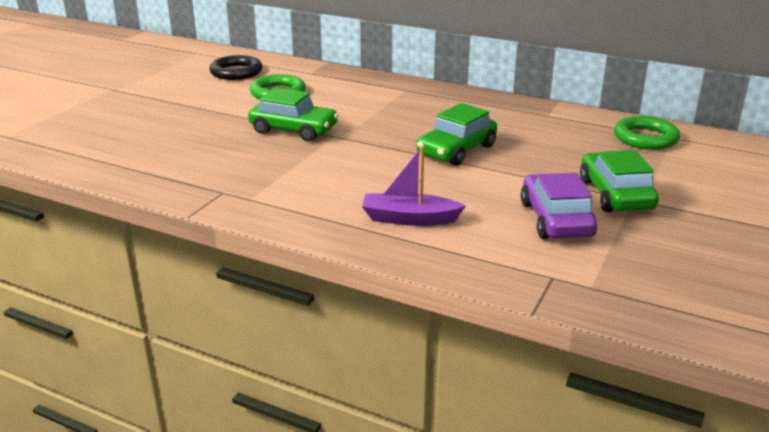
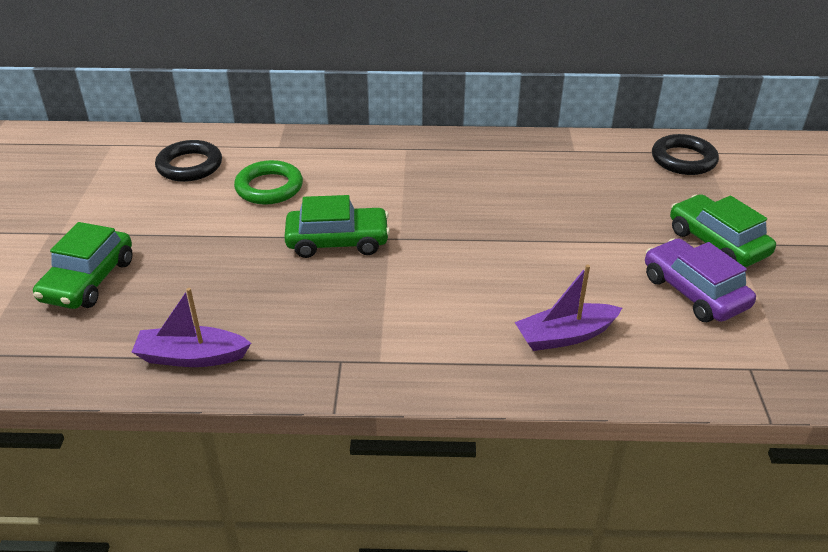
camera: 25 degrees left, 10 degrees up
(127, 166) = (191, 357): none -> purple boat
(456, 150) = (530, 224): green car -> green car (88, 280)
(645, 138) = (683, 159): green ring -> black ring

